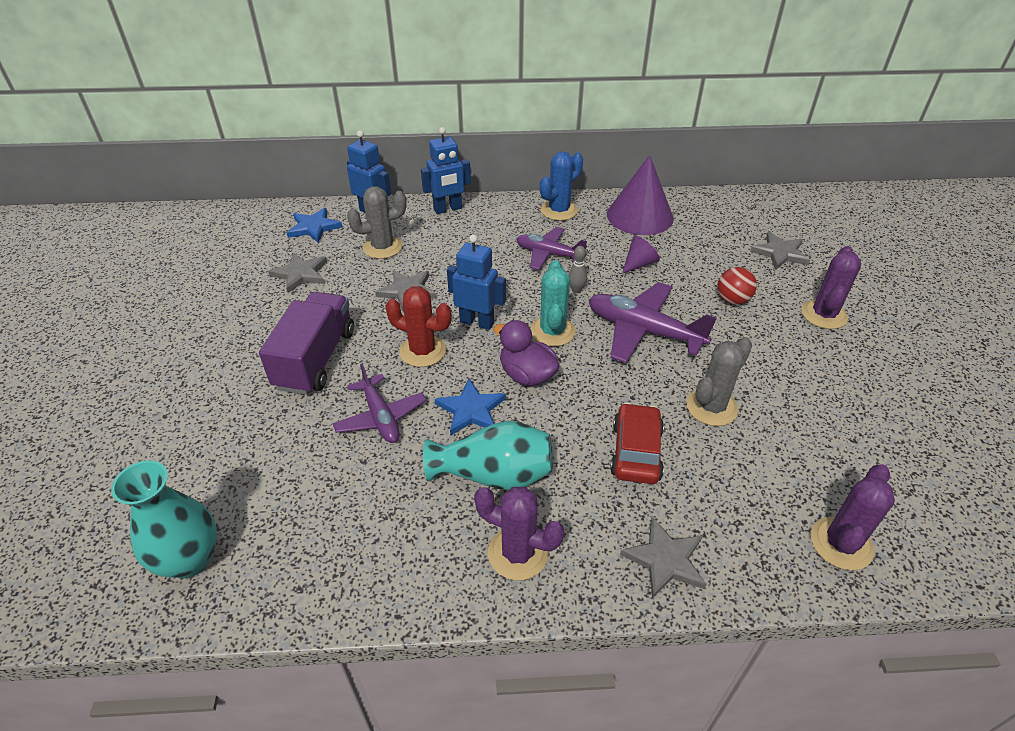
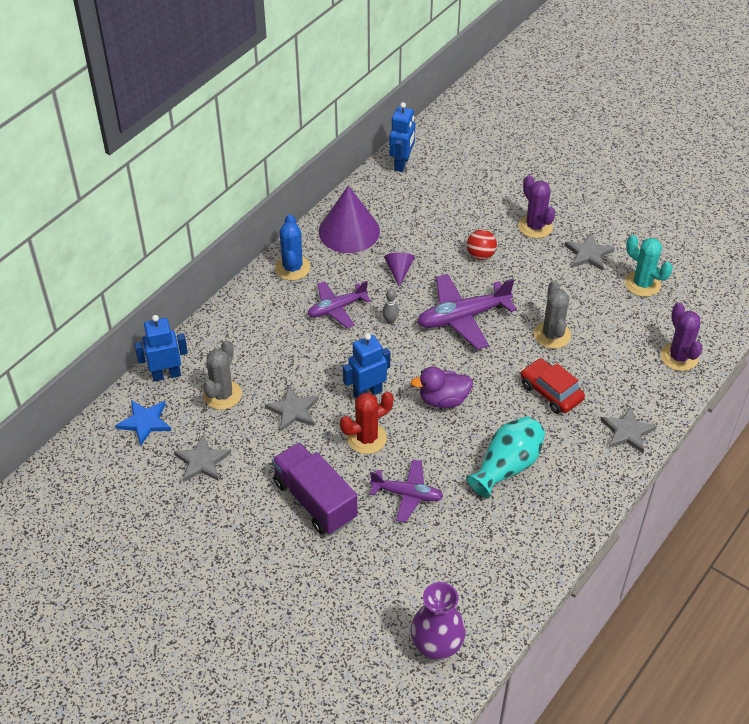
camera: 50 degrees left, 5 degrees up
(190, 559) = (436, 646): turquoise vase -> purple vase
(448, 209) = (216, 328): blue robot -> blue robot (402, 163)
(471, 410) = (445, 446): blue star -> none
(518, 553) = (569, 490): purple cactus -> none
(552, 331) = (417, 361): turquoise cactus -> turquoise cactus (642, 284)
(780, 253) = (464, 197): grey star -> grey star (588, 254)

